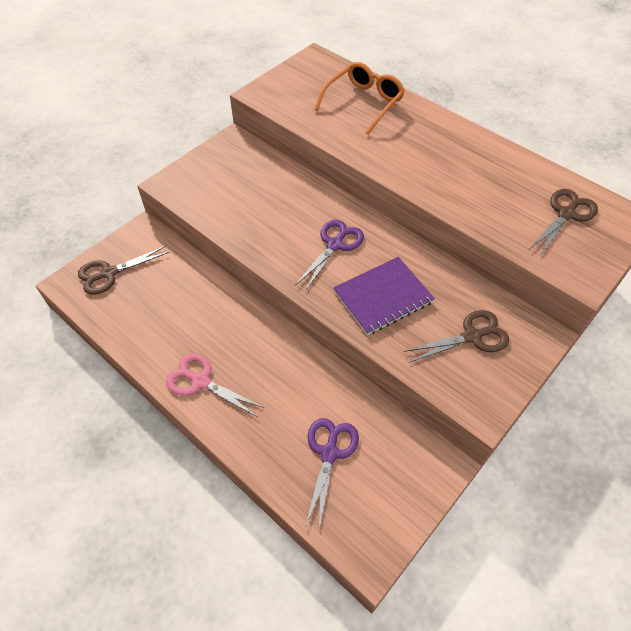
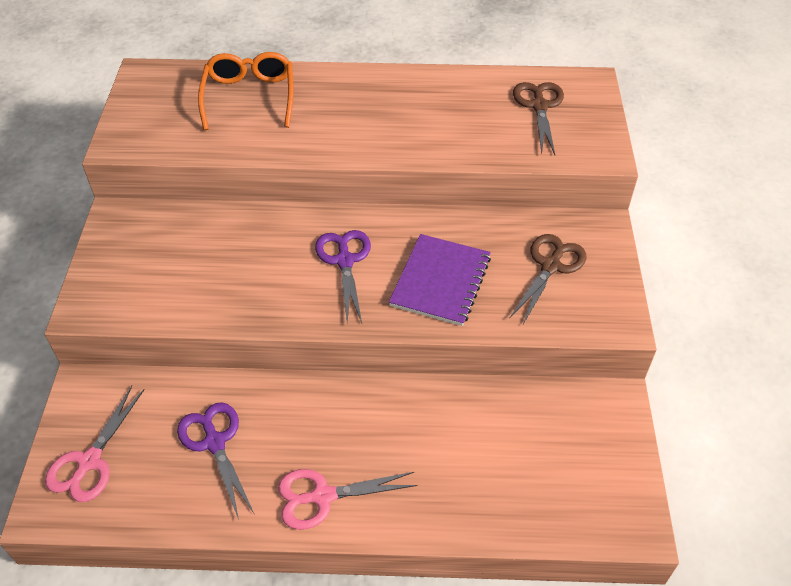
camera: 40 degrees left, 5 degrees down
(109, 273) = (89, 461): brown scissors -> pink scissors
(329, 453) = (515, 466): purple scissors -> purple scissors (215, 442)

